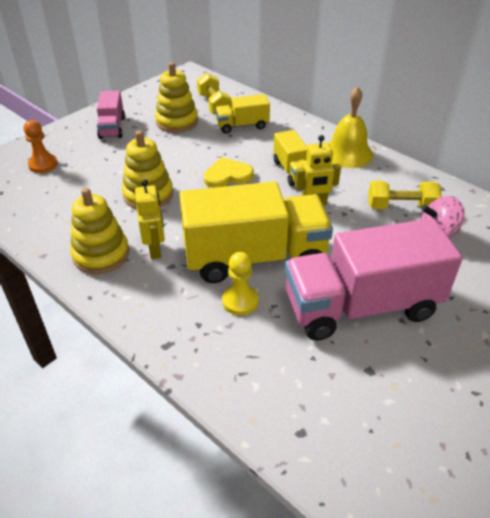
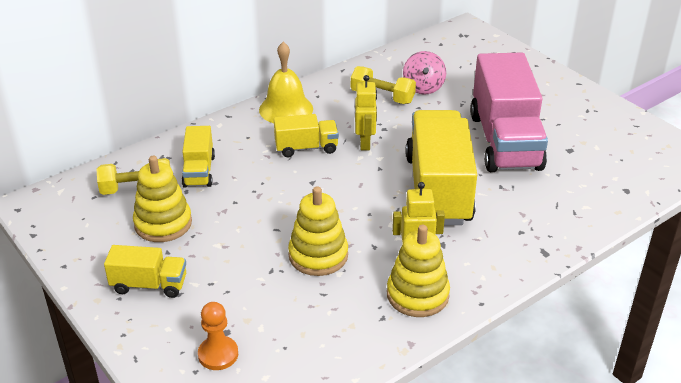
camera: 80 degrees left, 5 degrees down
(112, 127) = (149, 285): pink truck -> yellow truck
(227, 175) = (299, 193): yellow heart -> none
(240, 301) = (494, 204): yellow pawn -> none
(401, 207) = (382, 97): yellow dumbbell -> yellow dumbbell turned 75 degrees counterclockwise

